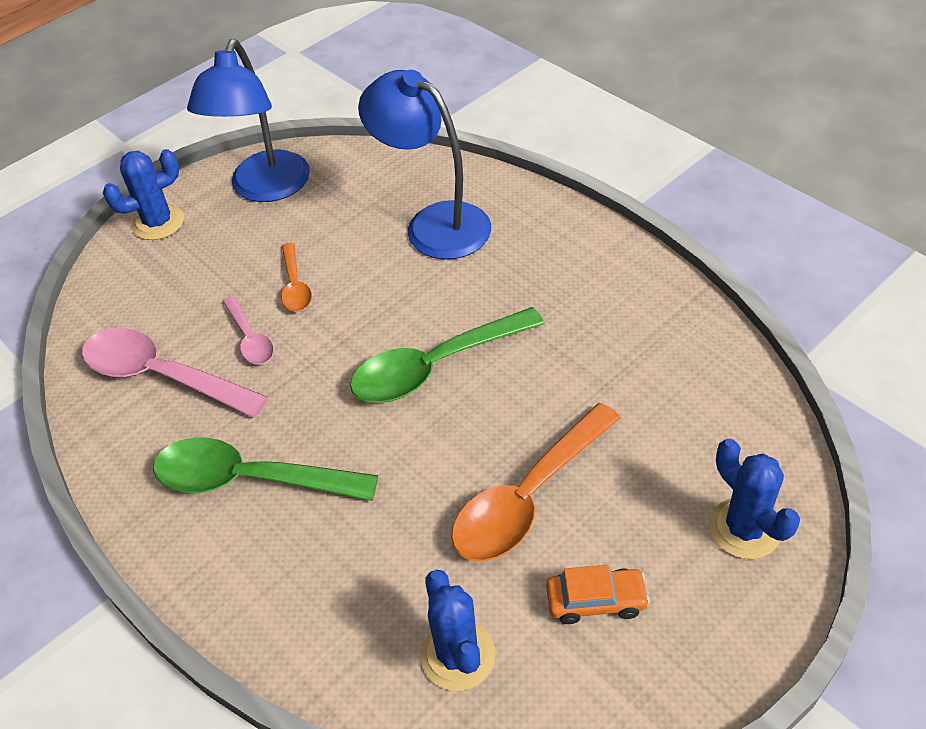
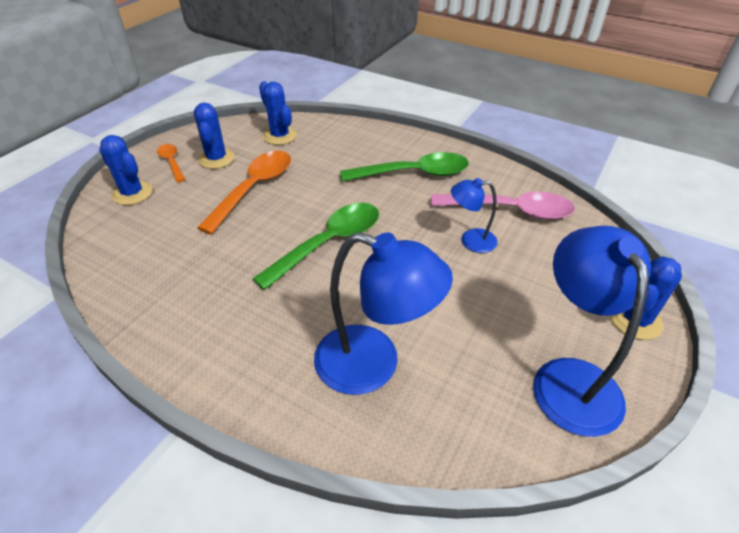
camera: 160 degrees right, 5 degrees down
(250, 338) = (470, 240): pink spoon -> blue lamp
(295, 286) = (465, 282): orange spoon -> orange spoon (172, 162)
(596, 600) = (216, 159): orange car -> blue cactus

